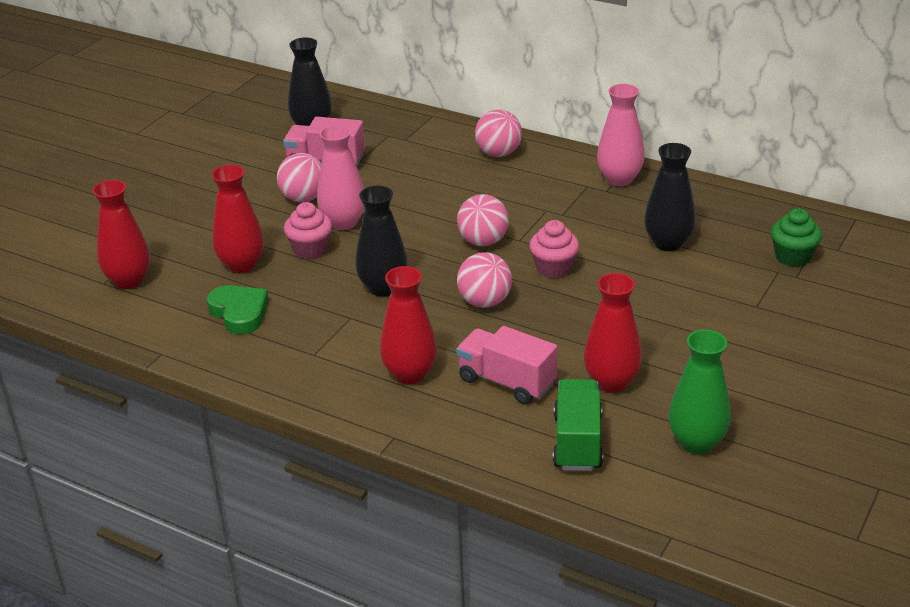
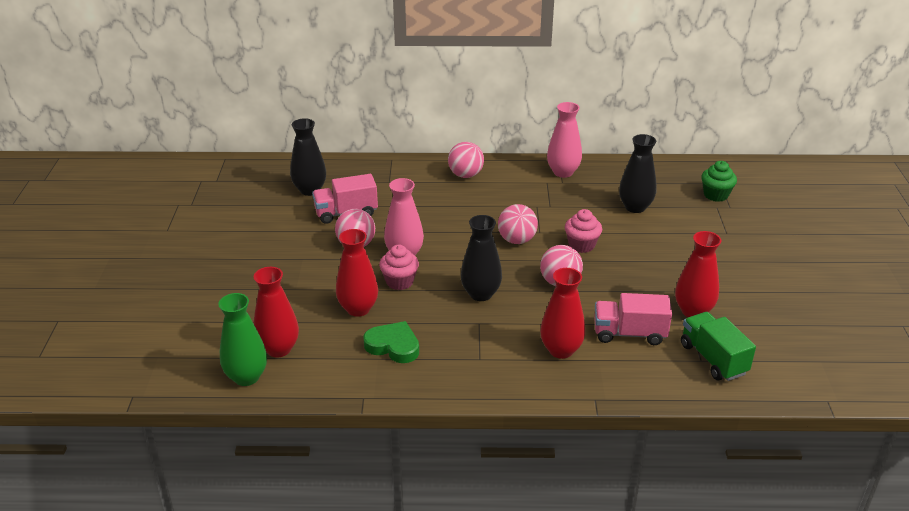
camera: 30 degrees left, 0 degrees up
(697, 442) = (781, 333): green vase -> green vase (246, 377)

